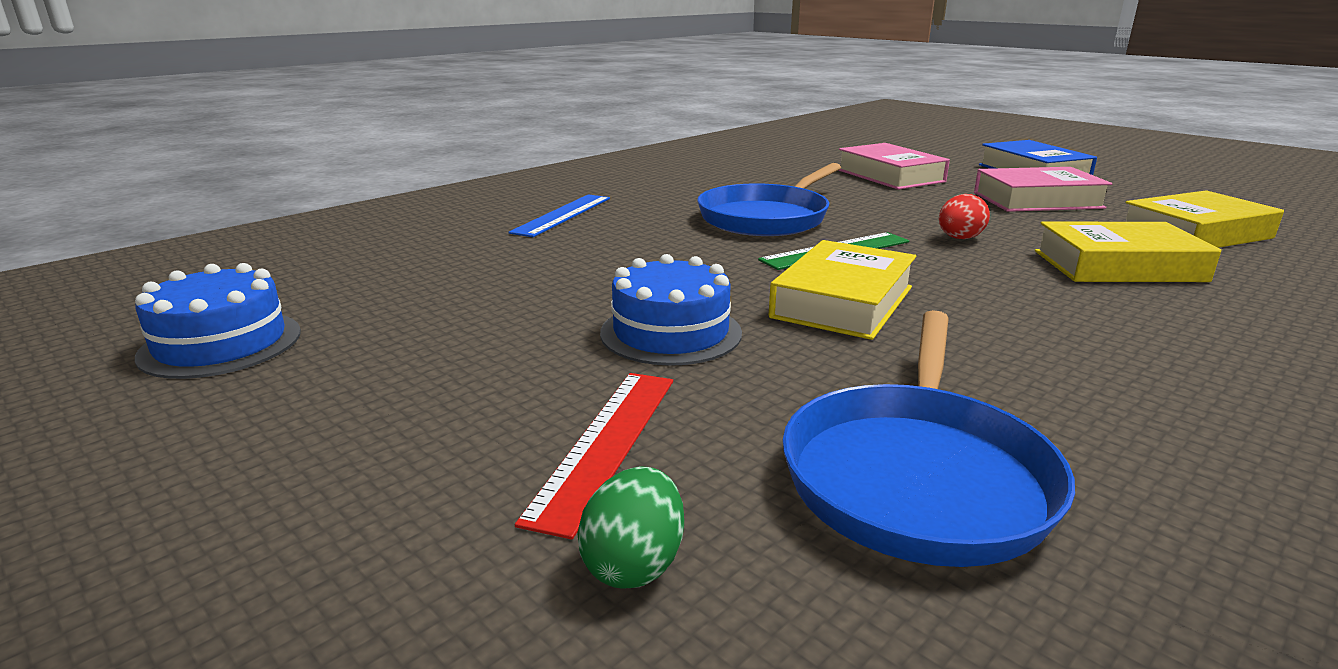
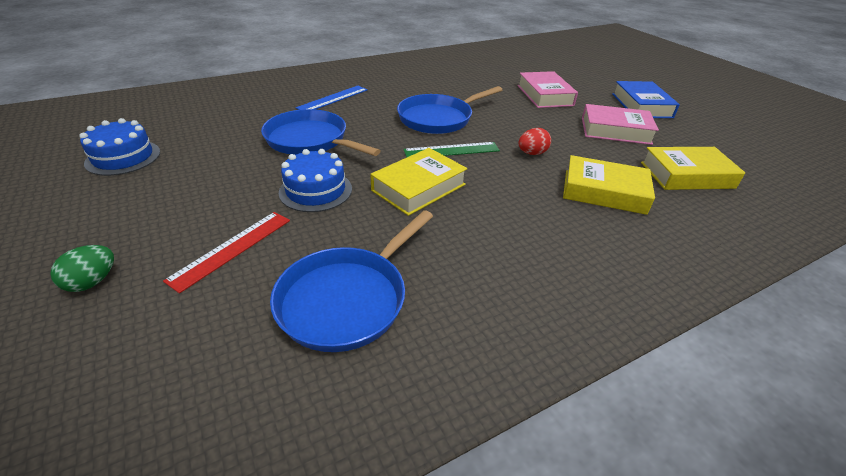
camera: 15 degrees right, 15 degrees up
(583, 269) = (310, 140): none -> blue pan
(634, 564) = (192, 311): green egg -> green egg (92, 282)

